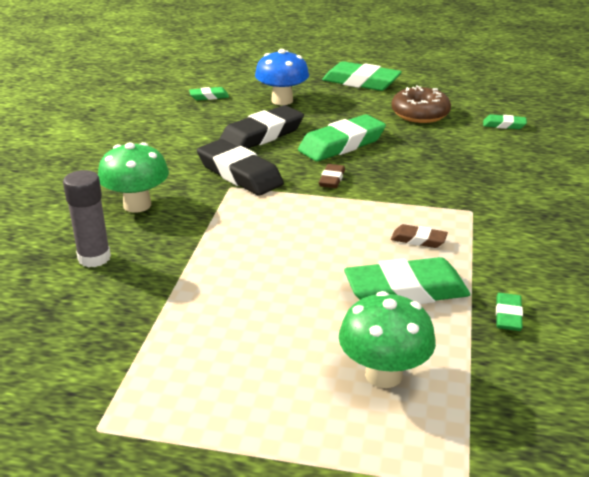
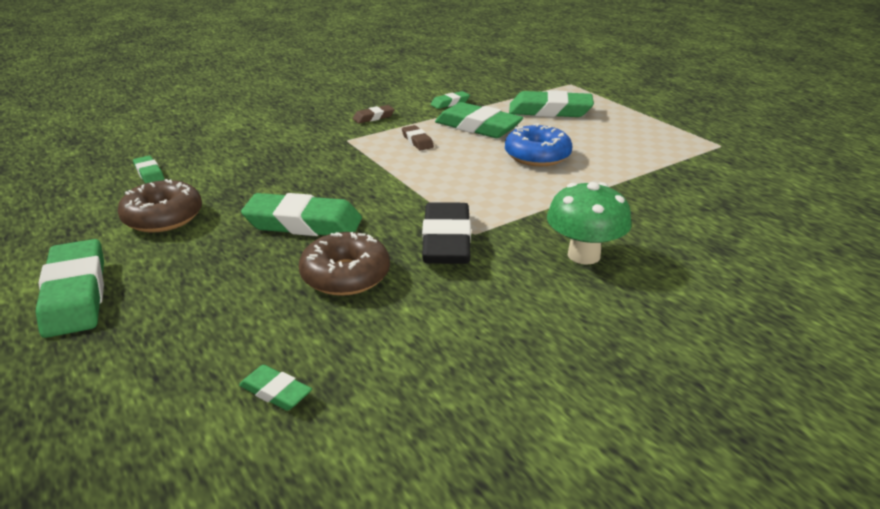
camera: 135 degrees left, 0 degrees up
(94, 258) = (664, 225): grey glue stick -> none
(262, 135) = (345, 275): black eraser -> brown donut
(282, 101) = (218, 319): blue mushroom -> none
(288, 281) = (537, 156): none -> blue donut
(332, 179) = (383, 198): brown eraser -> brown eraser (373, 117)
(383, 374) = (550, 111): green mushroom -> green eraser

